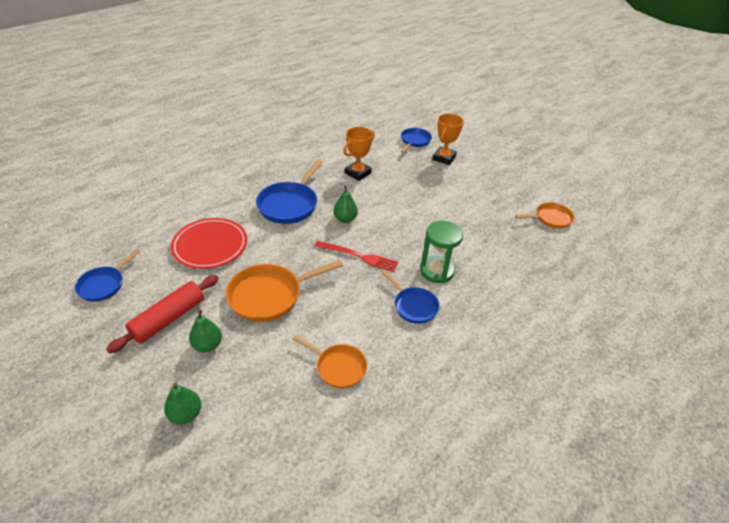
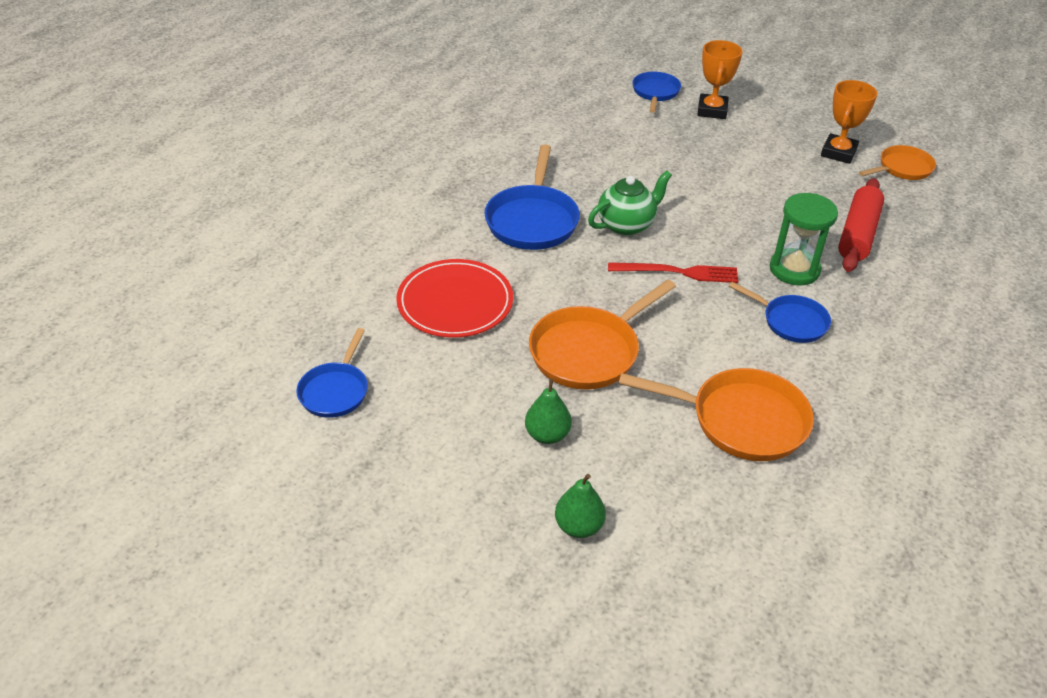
camera: 15 degrees left, 0 degrees up
(169, 319) = (467, 414): red rolling pin -> red rolling pin (858, 234)
(338, 367) = (741, 420): orange pan -> orange pan, size x1.63
(345, 219) = (626, 225): green pear -> green teapot
(358, 173) = (602, 155): orange trophy -> orange trophy (838, 152)

